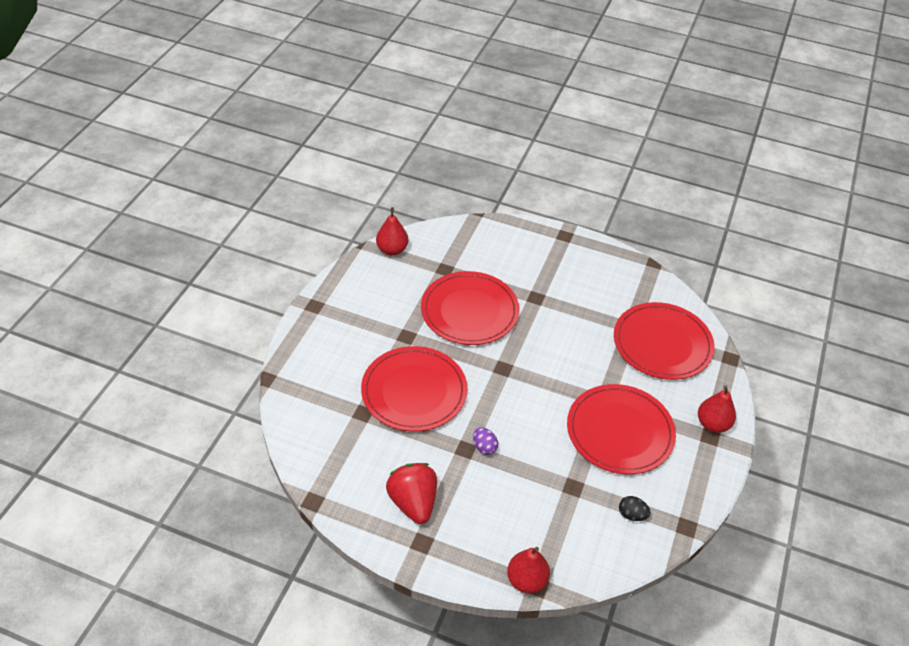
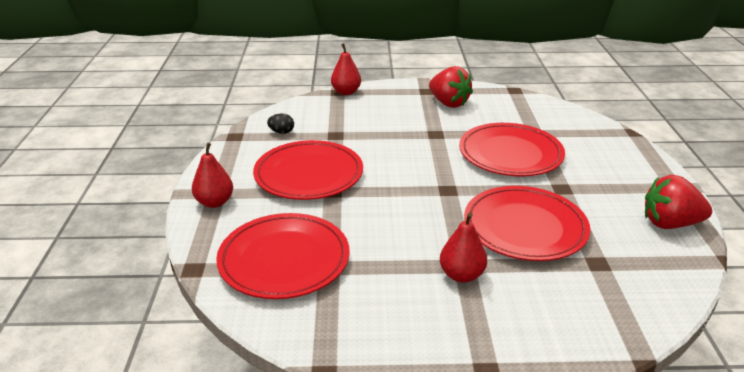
camera: 160 degrees right, 15 degrees down
(361, 278) = (670, 224): none -> red strawberry
(392, 250) = (682, 265): red pear -> red pear (461, 275)
(484, 447) = (421, 138): purple egg -> none

